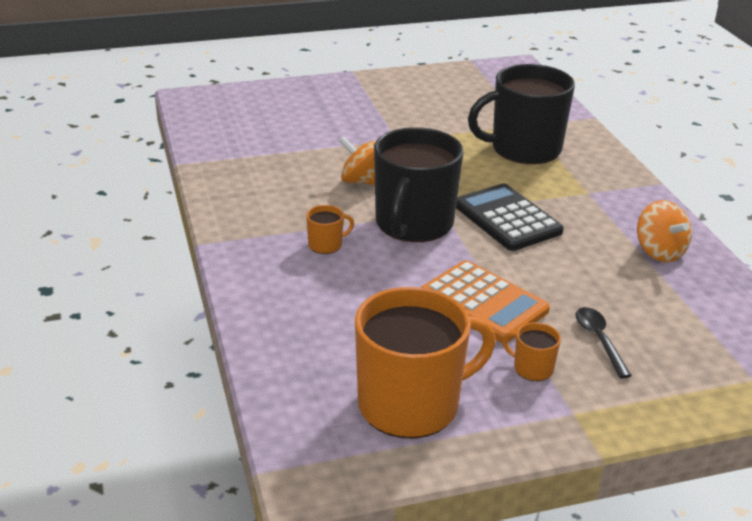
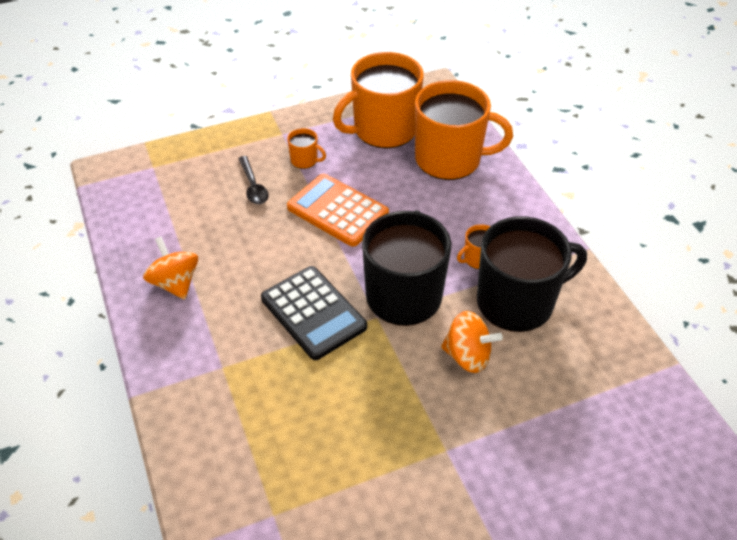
camera: 175 degrees right, 15 degrees up
(322, 351) = (449, 159): none -> orange mug
(524, 149) = (284, 448): black mug -> black mug (517, 302)

